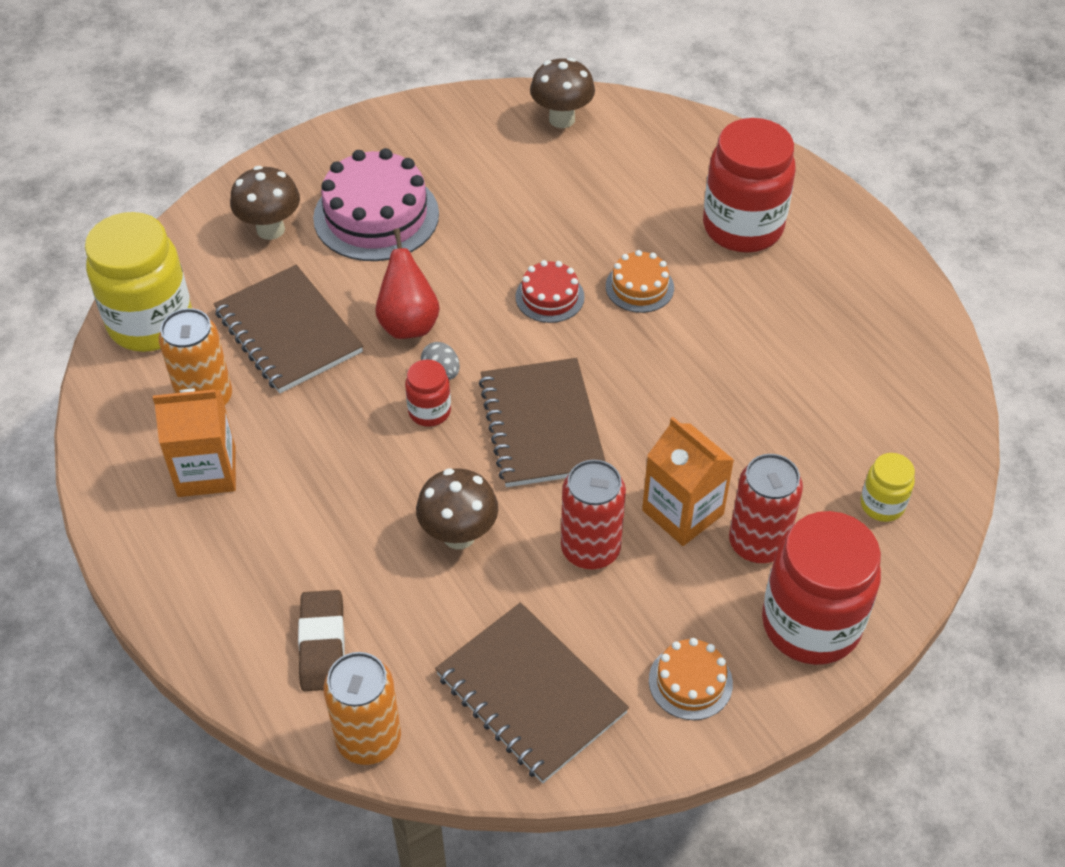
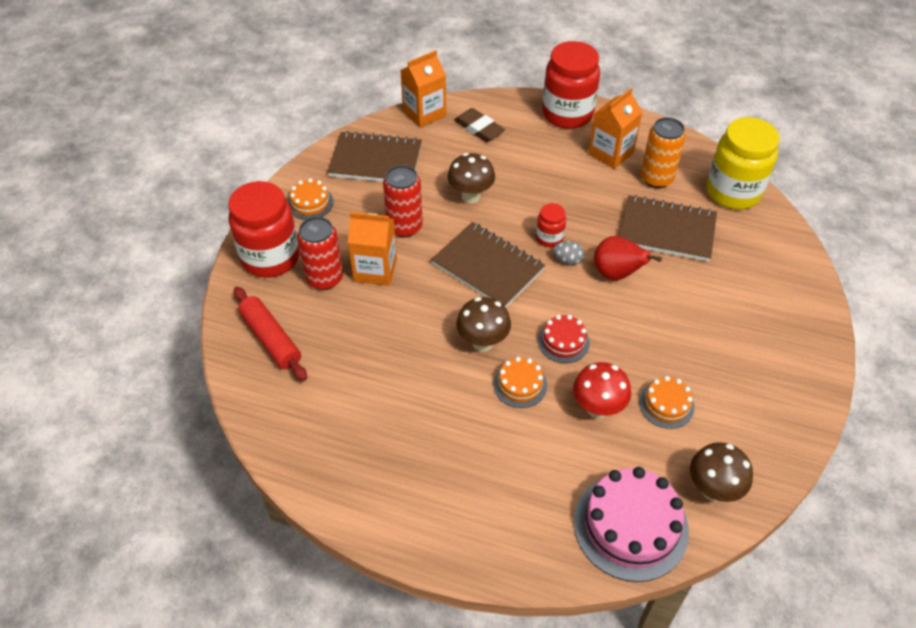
camera: 140 degrees right, 0 degrees up
(270, 229) = (758, 276): brown mushroom -> brown mushroom (483, 342)
(368, 739) = (424, 113): orange can -> orange carton
(376, 216) = (719, 324): pink cake -> pink cake (630, 526)
(519, 190) = (666, 404): none -> orange cake
(586, 225) = (597, 408): none -> red mushroom
(742, 227) = (499, 481): red jar -> red jar (567, 114)
(882, 505) = (271, 339): yellow jar -> red rolling pin

